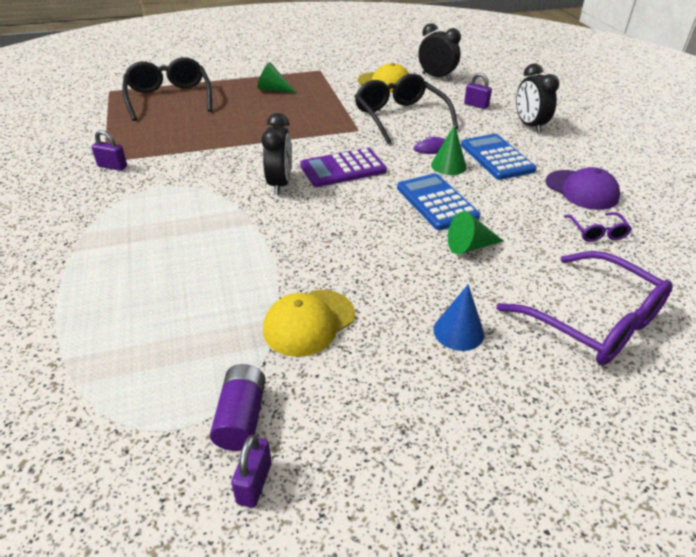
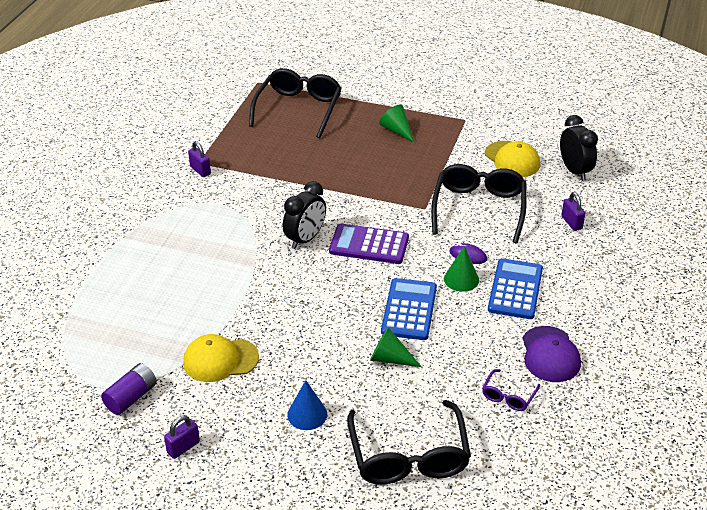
camera: 35 degrees right, 0 degrees up
(254, 483) = (108, 434): purple padlock -> purple padlock (183, 447)
(529, 126) = (594, 268): black clock -> none
(593, 321) = (408, 456): purple glasses -> black glasses

